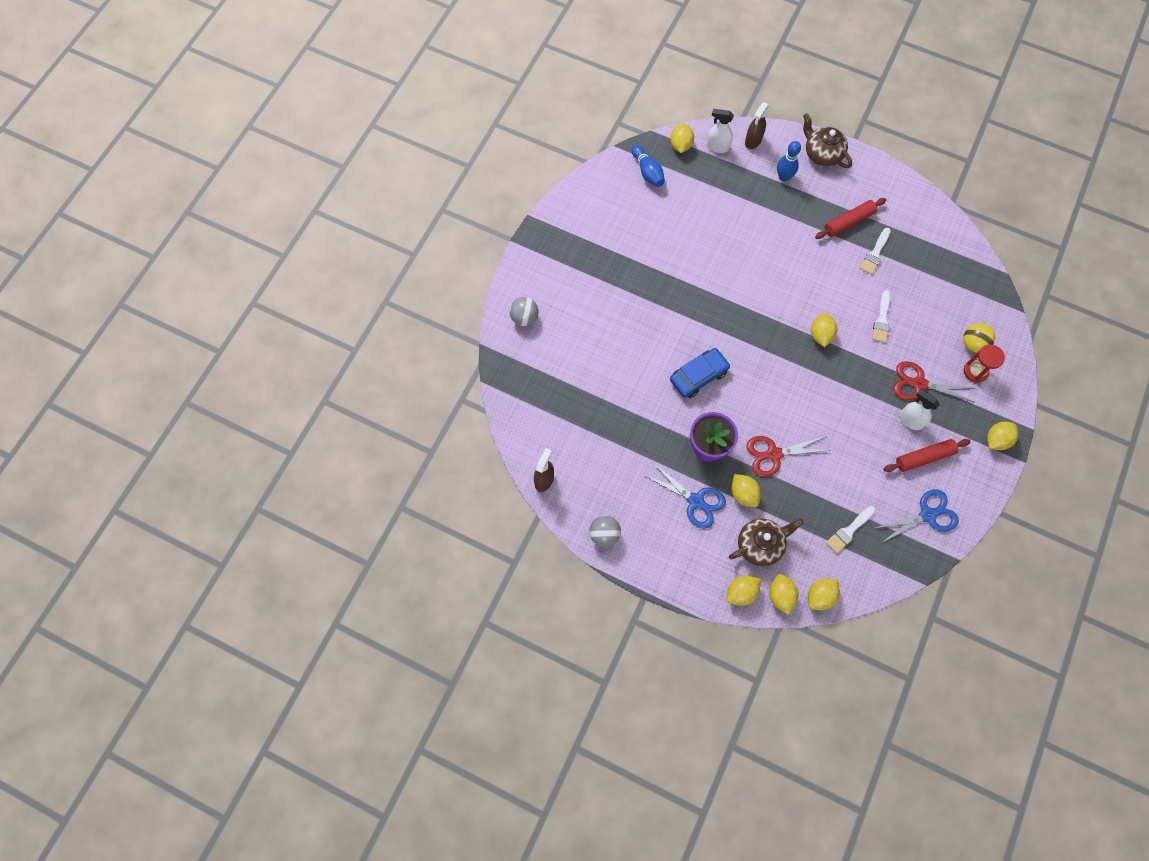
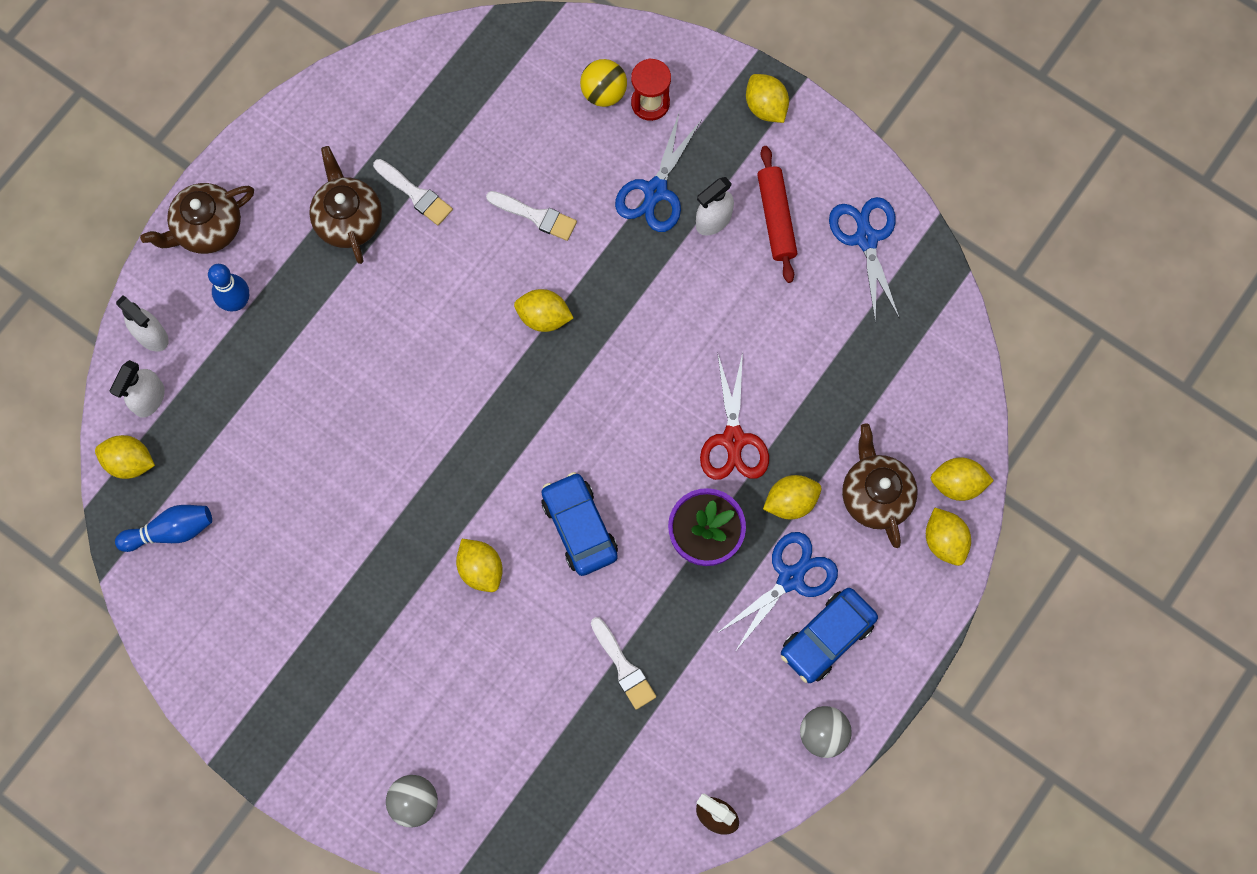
camera: 80 degrees left, 5 degrees up
(664, 528) = (827, 638): none -> blue car
(753, 141) = (152, 336): brown spray bottle -> white spray bottle
(820, 596) = (966, 426): yellow lemon -> yellow lemon (481, 569)
(848, 222) = (348, 219): red rolling pin -> brown teapot
(849, 531) = (873, 358): white brush -> white brush (624, 667)
(919, 384) = (655, 191): red scissors -> blue scissors

